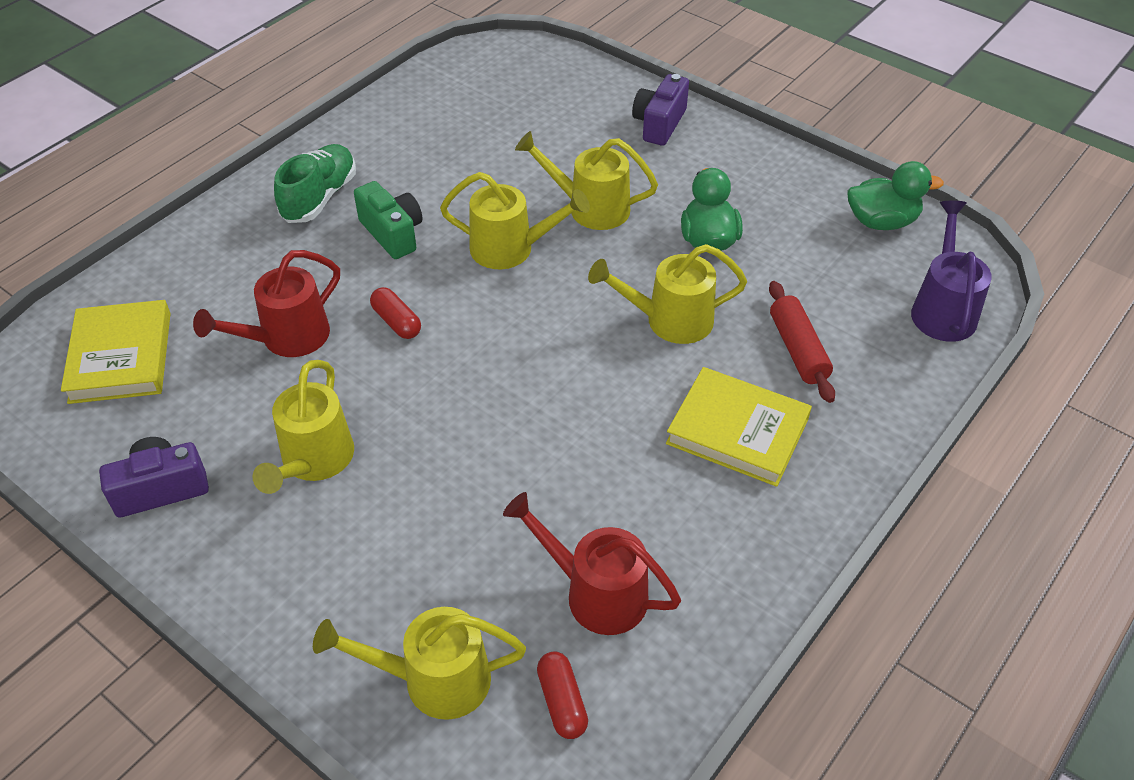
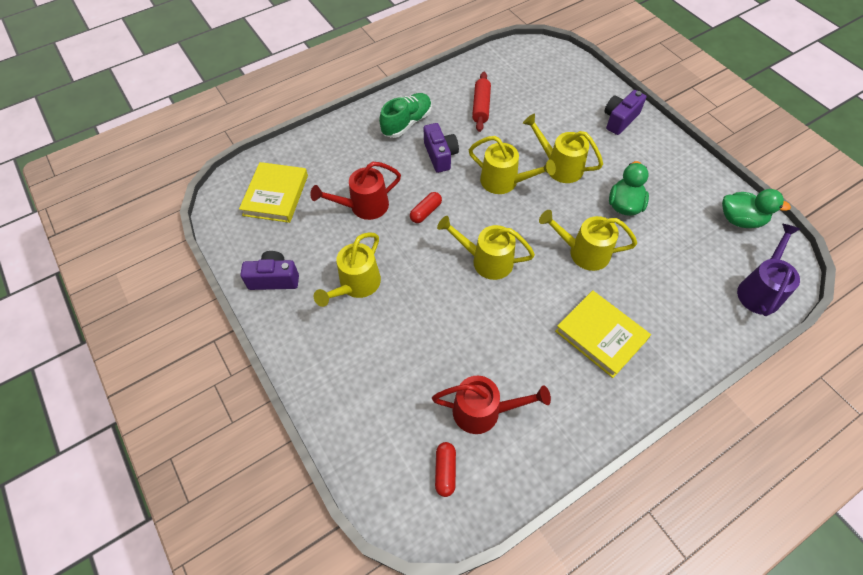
camera: 20 degrees right, 10 degrees up
(392, 233) = (440, 155): green camera -> purple camera
(396, 322) = (426, 212): red capsule -> red capsule turned 60 degrees clockwise
(433, 680) = (380, 434): yellow watering can -> yellow watering can (486, 260)
(594, 592) = (484, 411): red watering can -> red watering can turned 135 degrees clockwise
(798, 349) = (656, 292): red rolling pin -> red rolling pin (481, 106)

